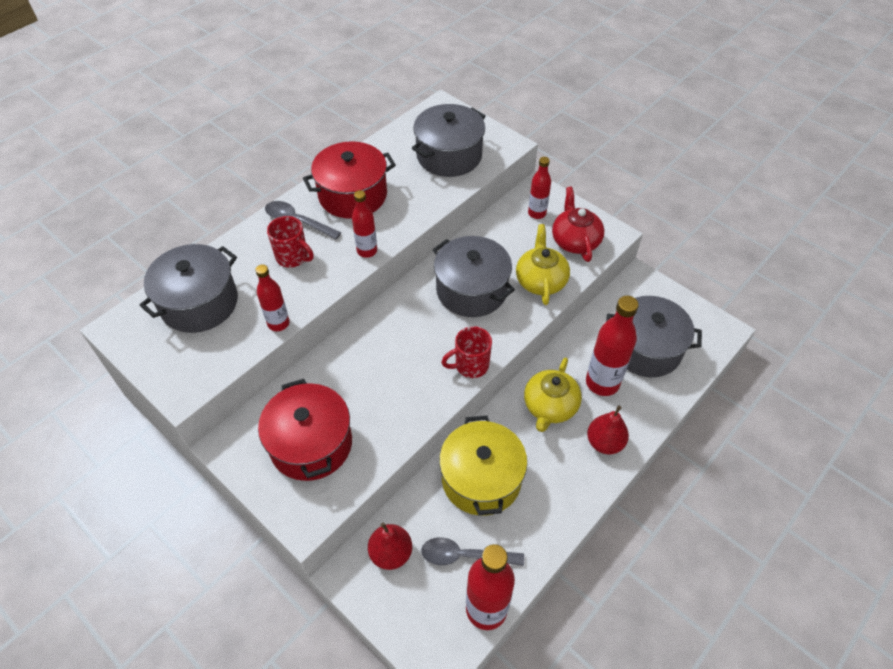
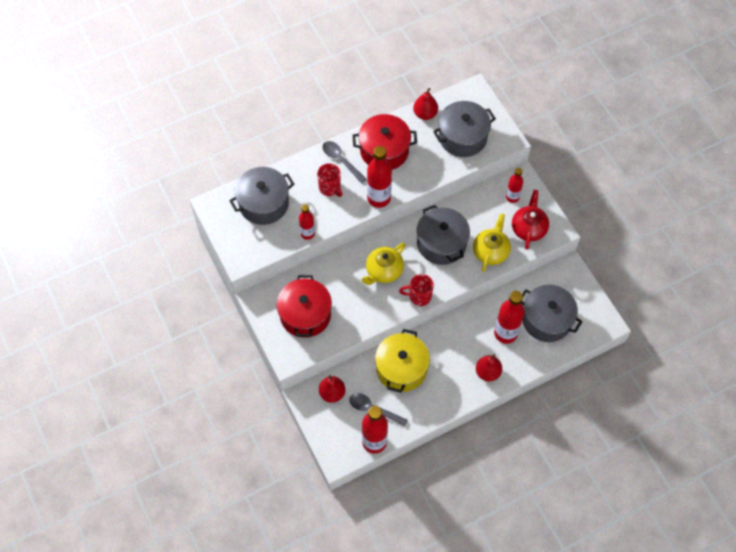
camera: 20 degrees right, 10 degrees up
(367, 251) = (379, 198): red bottle -> red bottle, size x1.67
(390, 144) = (425, 114): none -> red pear
(550, 406) = (464, 337): yellow teapot -> yellow teapot (384, 271)

